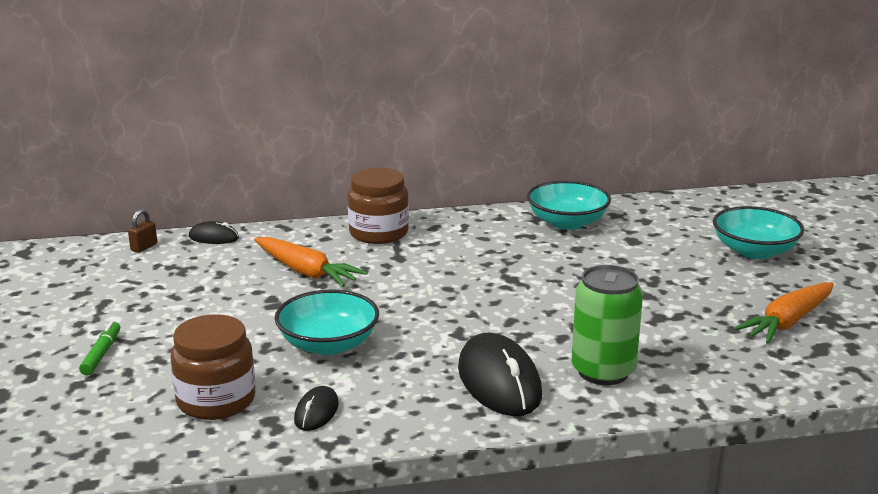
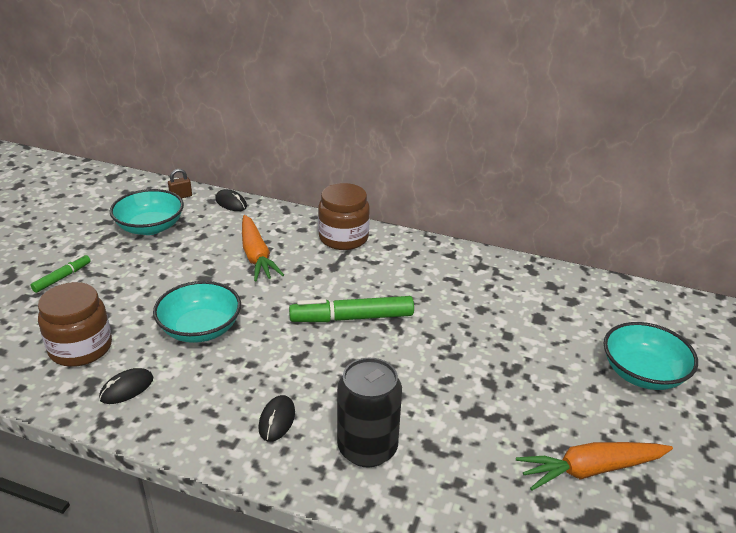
camera: 30 degrees right, 10 degrees up
(470, 289) = (352, 318): none -> green marker
(499, 382) = (277, 420): black mouse -> black mouse, size x0.50
(567, 222) = (501, 279): turquoise bowl -> turquoise bowl (150, 227)
(603, 371) = (367, 448): green can -> black can

